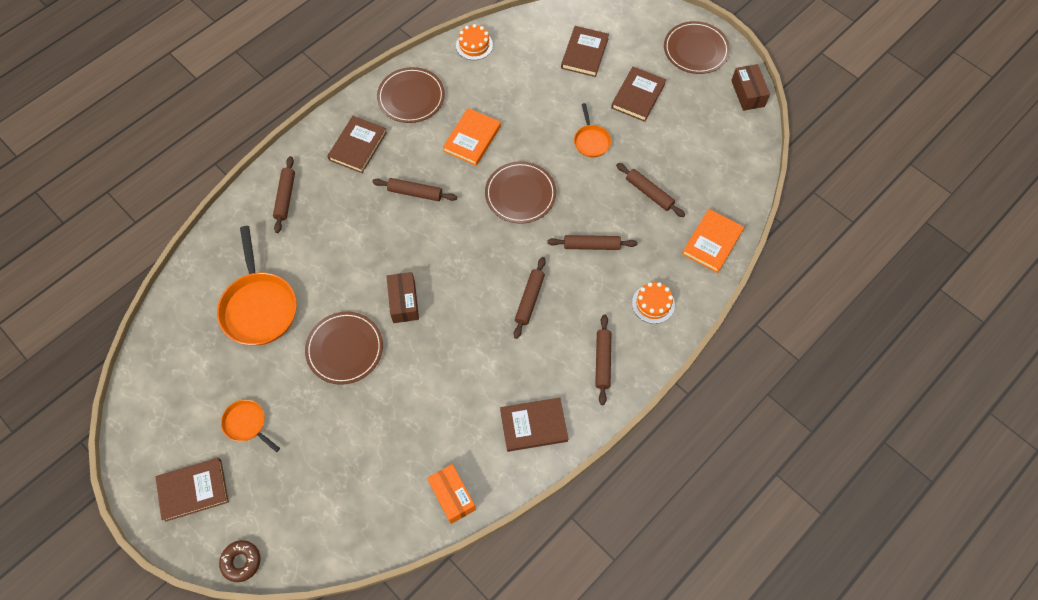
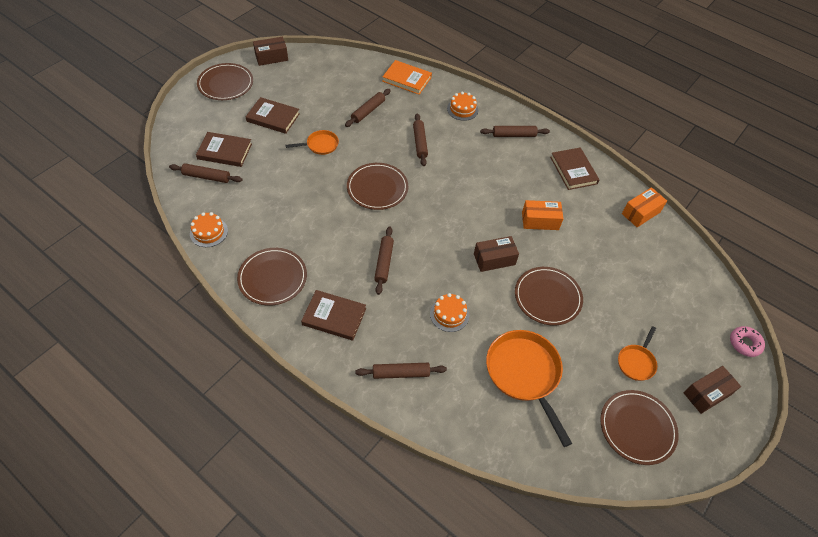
camera: 100 degrees left, 10 degrees down
(177, 402) = (637, 428): none -> brown plate
(193, 490) = (707, 394): brown book -> brown box
(241, 561) = (744, 343): brown donut -> pink donut
(259, 307) = (525, 374): orange pan -> orange pan turned 90 degrees counterclockwise
(341, 247) = (449, 314): none -> orange cake
(453, 364) = (540, 221): none -> orange box
(472, 139) = (321, 225): orange book -> none
(529, 299) = (474, 177): brown rolling pin -> brown rolling pin (206, 177)

